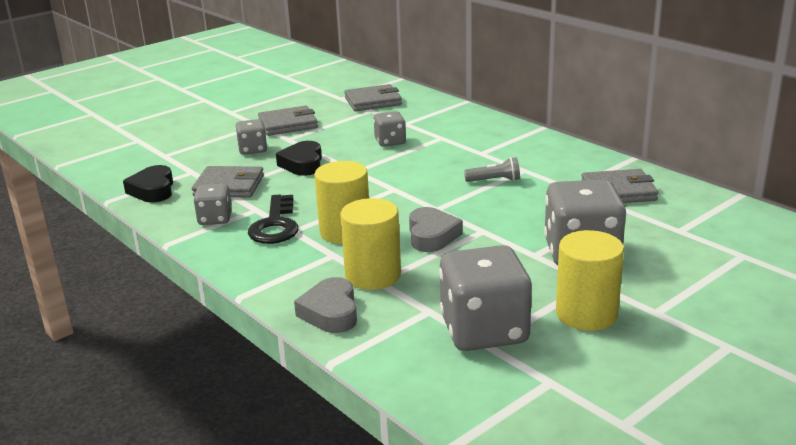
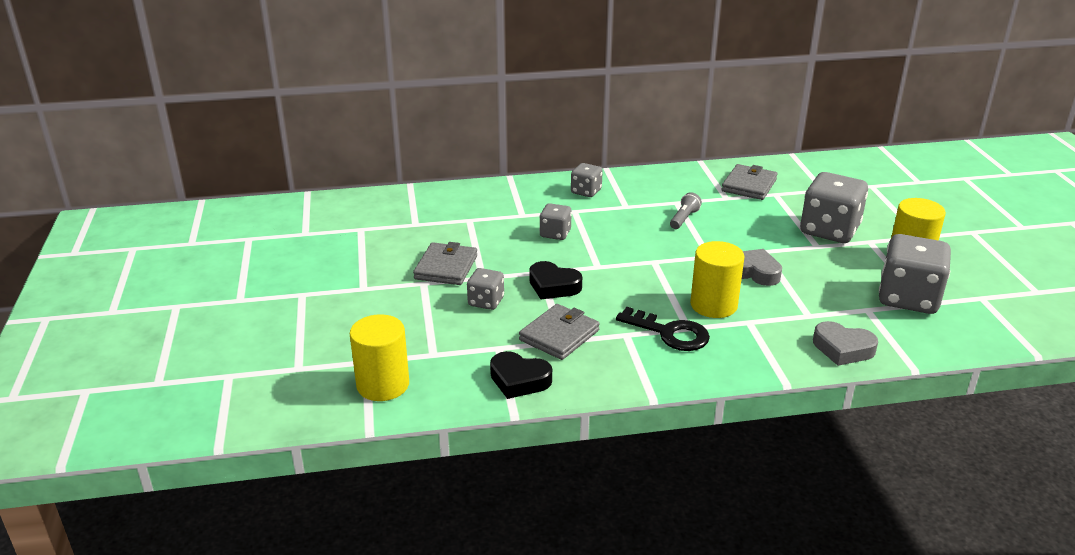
camera: 60 degrees left, 5 degrees up
(215, 219) = (625, 360): grey dice -> grey dice (586, 191)
(373, 101) = (449, 212): grey wallet -> none
(373, 275) = (798, 315): yellow cylinder -> yellow cylinder (383, 385)

